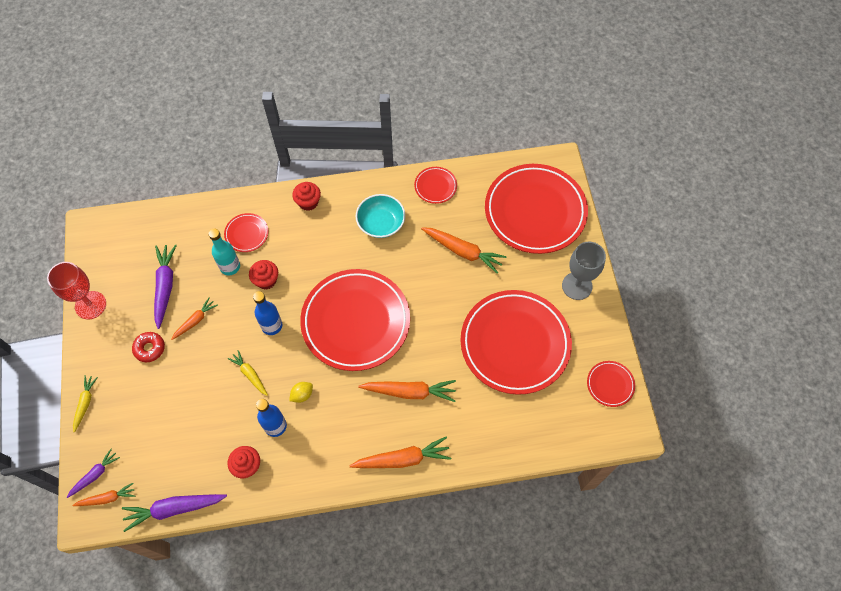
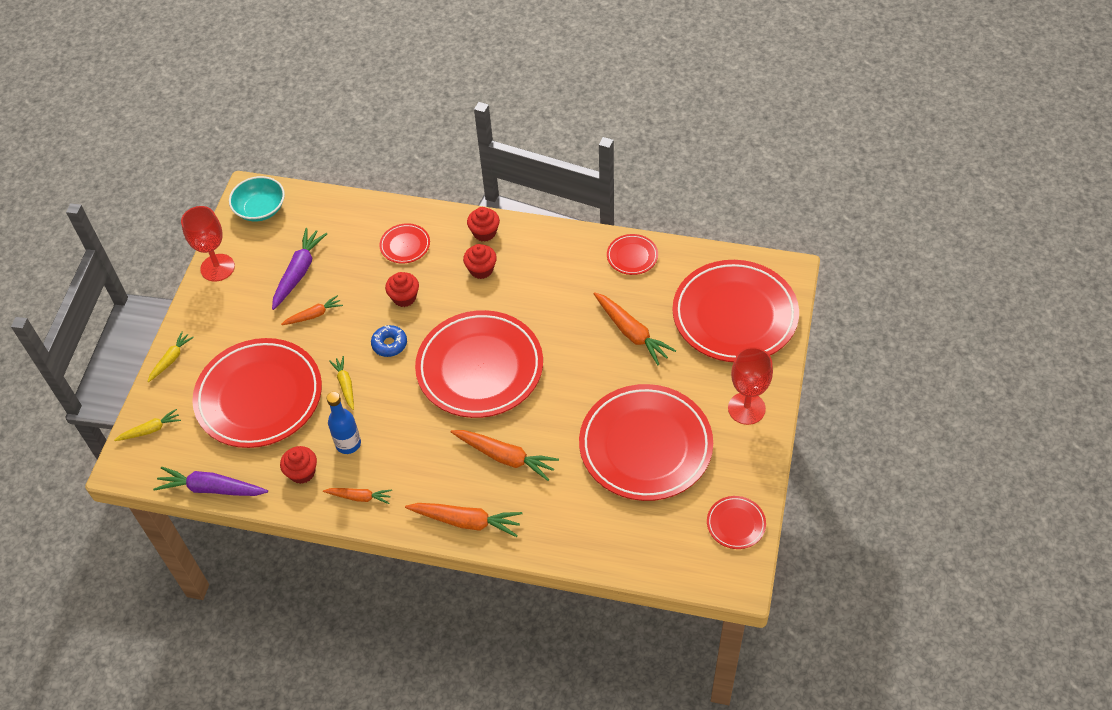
camera: 25 degrees right, 10 degrees down
(95, 475) = (150, 430): purple carrot -> yellow carrot
(107, 498) = (152, 456): orange carrot -> orange carrot (359, 497)
(149, 348) = (256, 327): red donut -> none
(180, 410) = (259, 397): none -> red plate
(230, 267) = (373, 273): turquoise bottle -> none
(272, 326) = (389, 344): blue bottle -> blue donut
(302, 395) = (390, 422): yellow lemon -> none
(319, 235) = (481, 269): none -> red cupcake
(381, 223) = (553, 277): turquoise bowl -> turquoise bowl (260, 209)
(577, 286) = (746, 408): grey goblet -> red goblet

